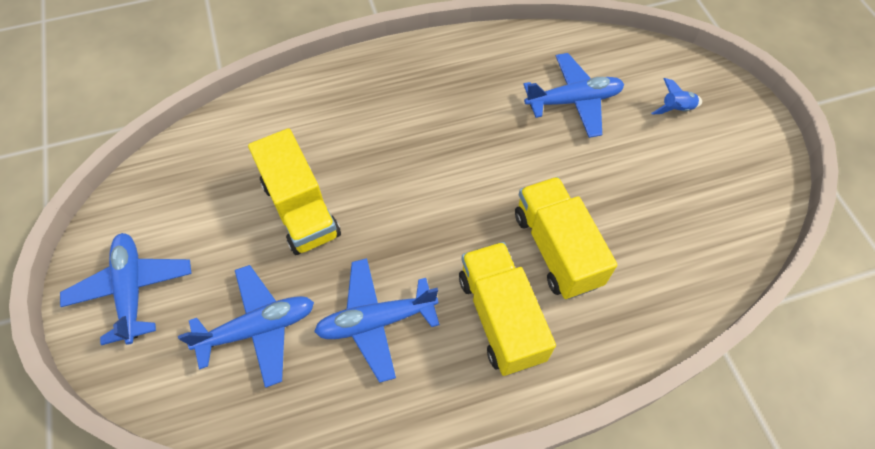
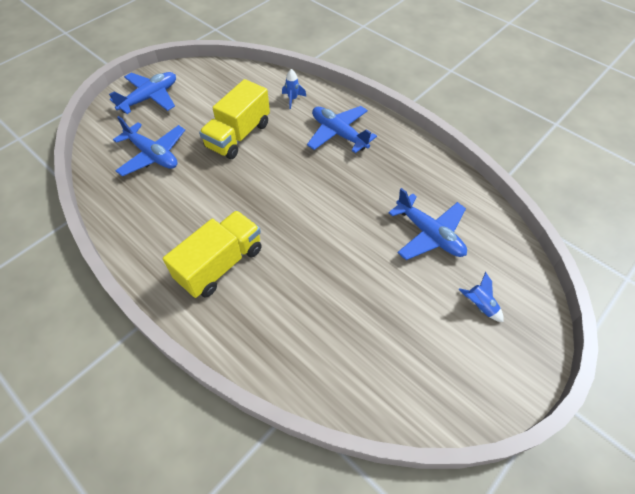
camera: 60 degrees right, 5 degrees down
(282, 121) = (292, 99): none -> blue rocket
(376, 321) = (184, 203): blue plane -> blue plane (339, 134)
(556, 249) = (292, 275): yellow truck -> none

